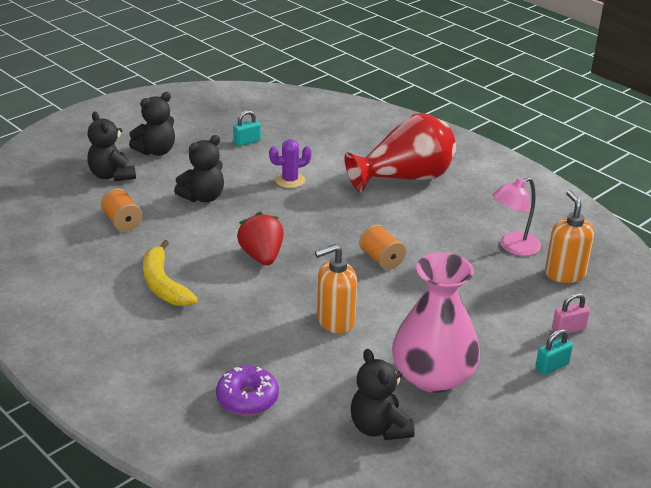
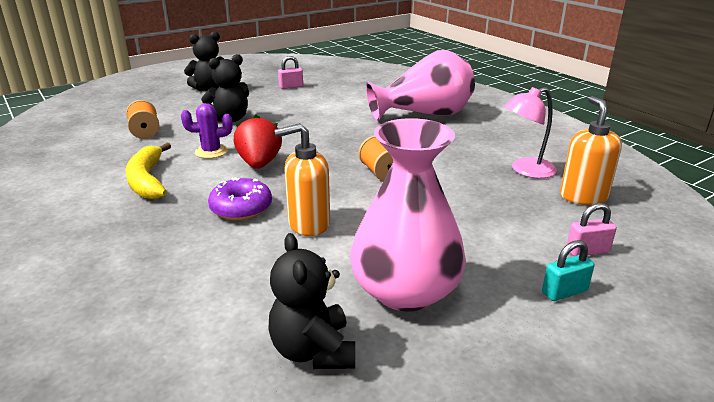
camera: 10 degrees right, 5 degrees down
(112, 175) = (161, 102): black teddy bear -> none
(247, 142) = (291, 86): turquoise padlock -> pink padlock
(247, 398) = (163, 298): purple donut -> purple donut (241, 208)
(290, 180) = (316, 111): purple cactus -> purple cactus (211, 152)
(404, 178) = (424, 115): red vase -> pink vase

